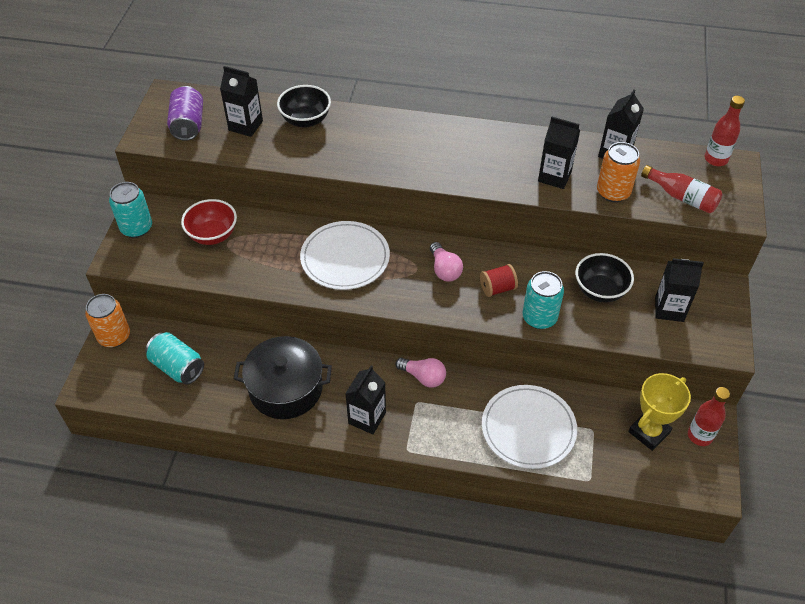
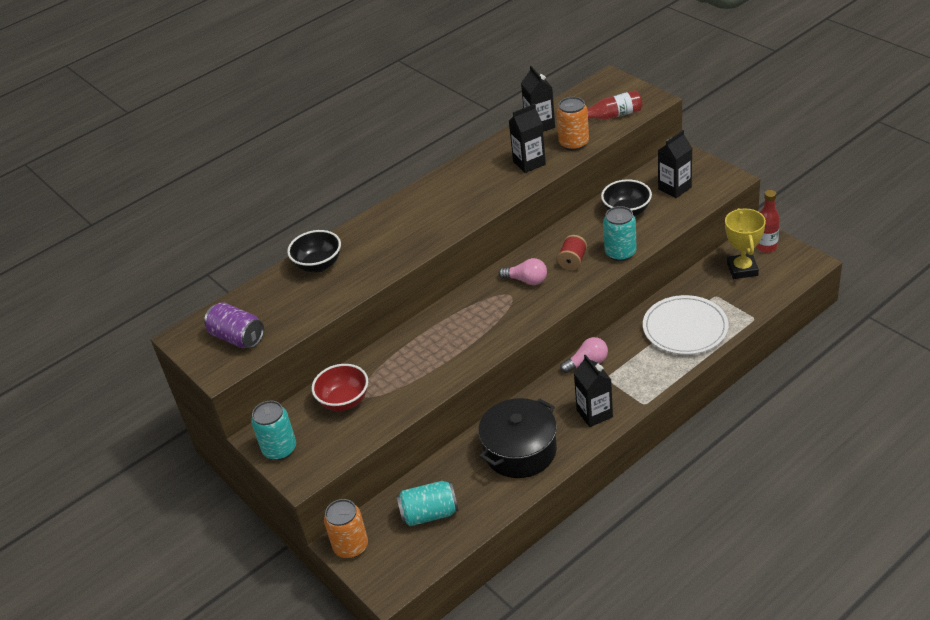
camera: 45 degrees left, 10 degrees down
(245, 125) = (282, 302): black carton -> none
(345, 258) = (456, 330): white plate -> none
(715, 159) = (595, 85): red bottle -> none

